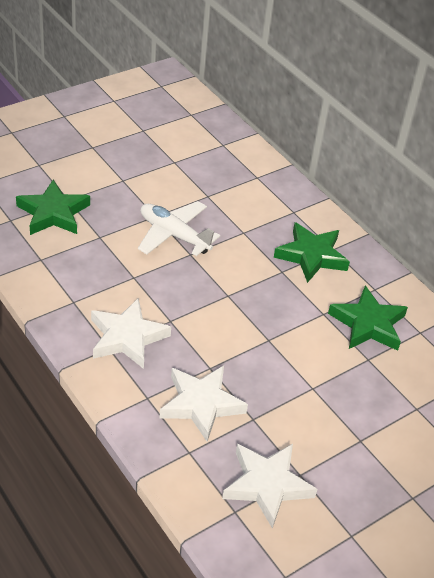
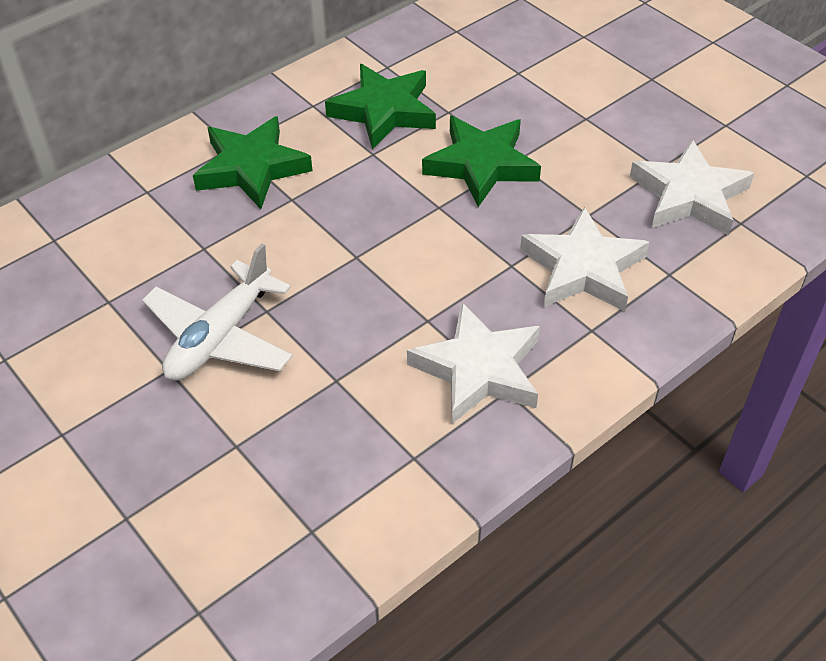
camera: 90 degrees left, 5 degrees up
(53, 213) = (172, 536): green star -> green star (481, 165)

